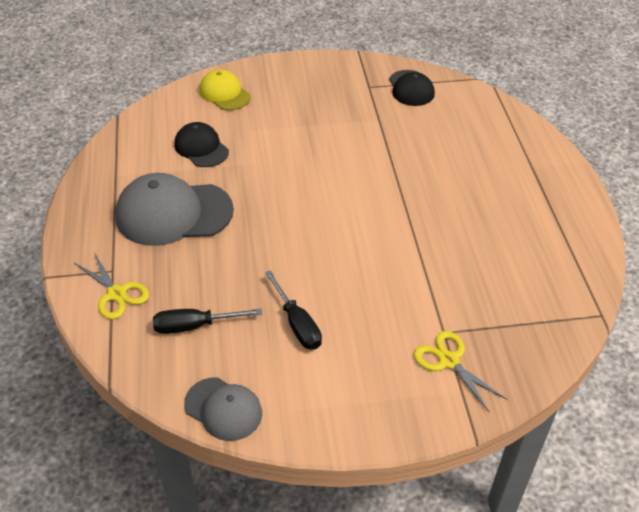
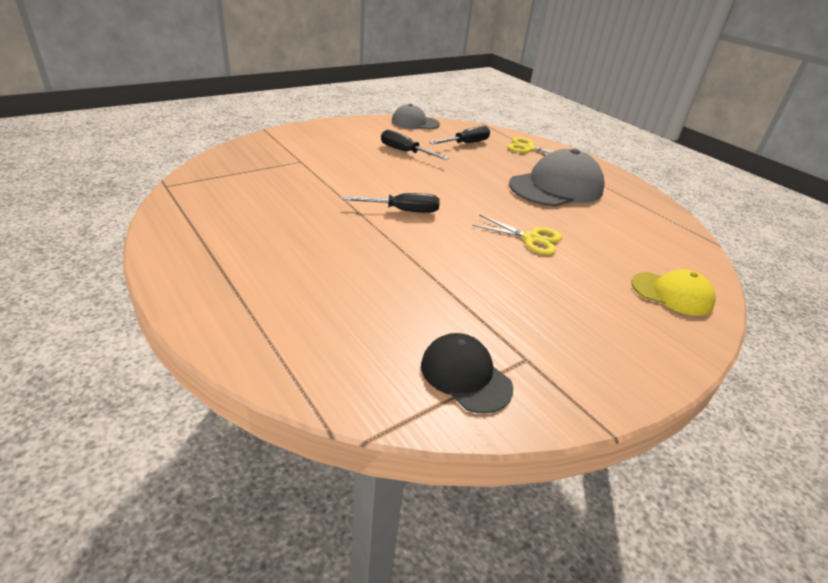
camera: 150 degrees right, 10 degrees down
(201, 148) = (607, 234): black cap -> none
(368, 218) = (403, 211): none -> black screwdriver
(449, 361) = (291, 150): yellow scissors -> yellow scissors (531, 238)

